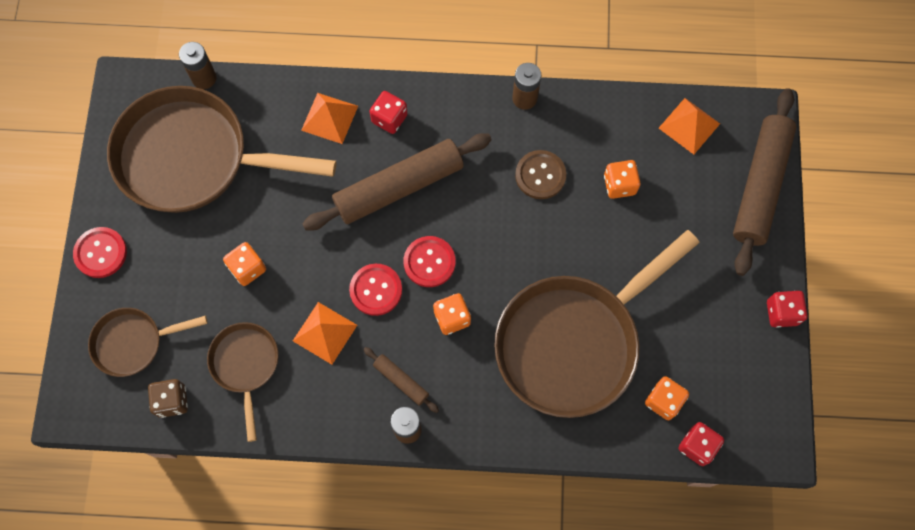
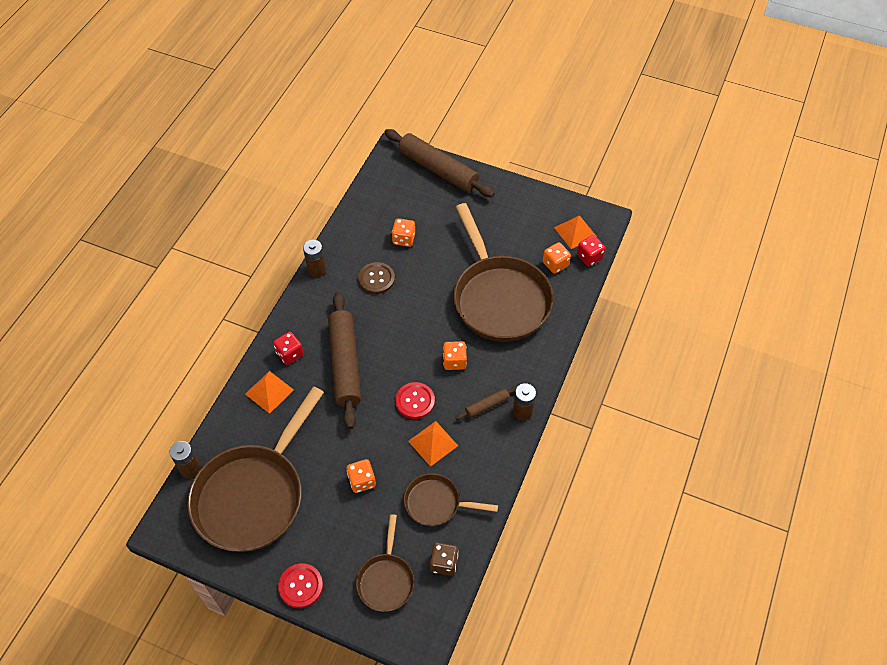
camera: 70 degrees left, 15 degrees down
(429, 262) = (409, 362): red button -> none
(689, 125) = (381, 190): orange pyramid -> orange pyramid (575, 232)
(782, 313) = (523, 188): red dice -> none

